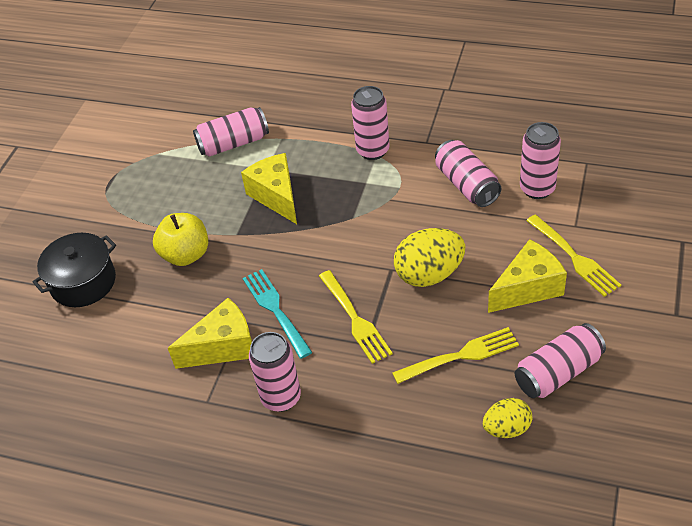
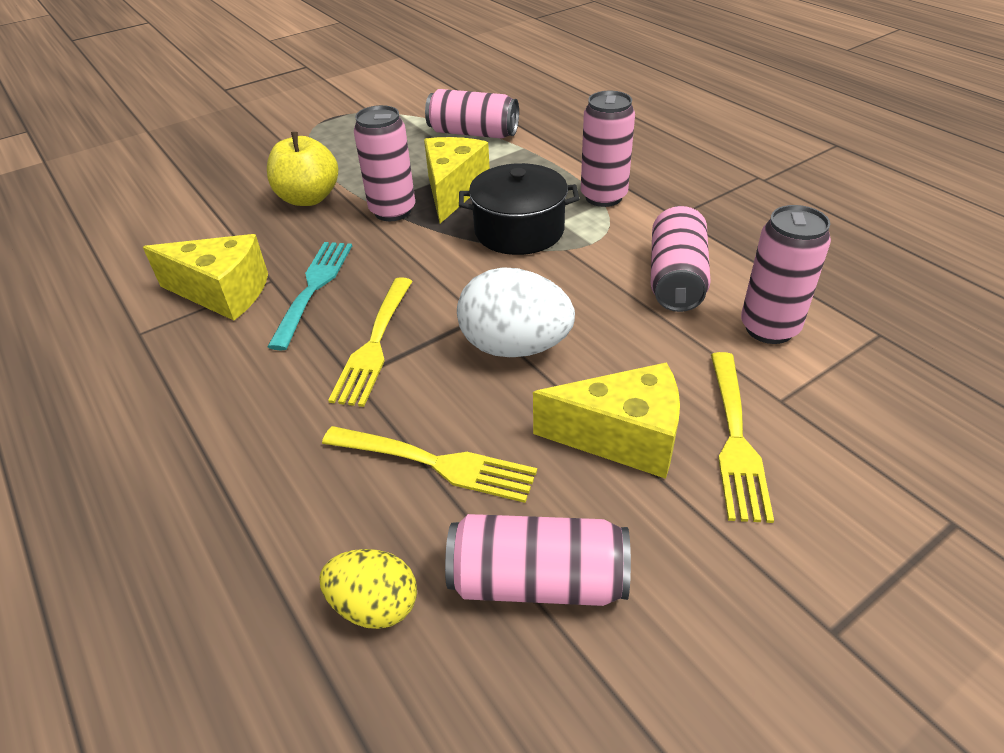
camera: 35 degrees right, 5 degrees down
(83, 282) = (204, 177): black pot -> black pot (519, 230)
(281, 397) = (199, 375): pink can -> pink can (392, 211)
(429, 274) = (515, 347): yellow egg -> white egg

